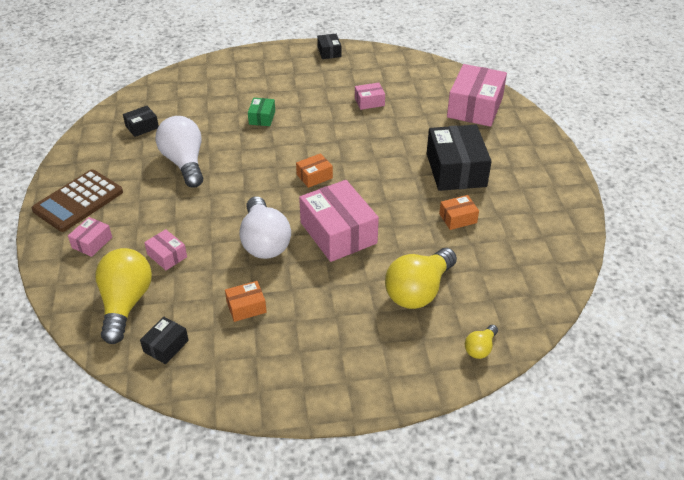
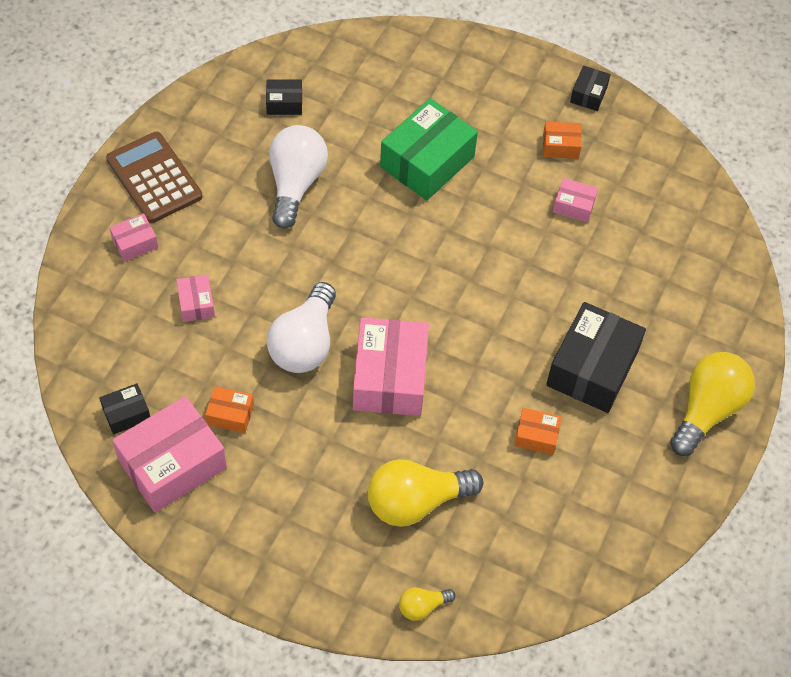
camera: 30 degrees right, 15 degrees up
(78, 201) = (154, 178): brown calculator -> brown calculator turned 75 degrees clockwise
(125, 304) = (120, 341): yellow light bulb -> yellow light bulb (707, 410)
(262, 117) = (427, 162): green box -> green box, size x2.08
(314, 176) = (422, 284): orange box -> orange box (560, 146)
(475, 107) = (699, 286): pink box -> pink box (172, 464)

